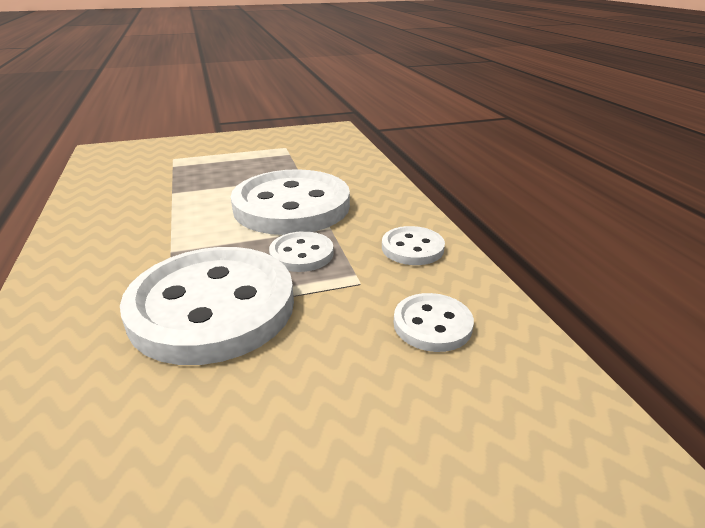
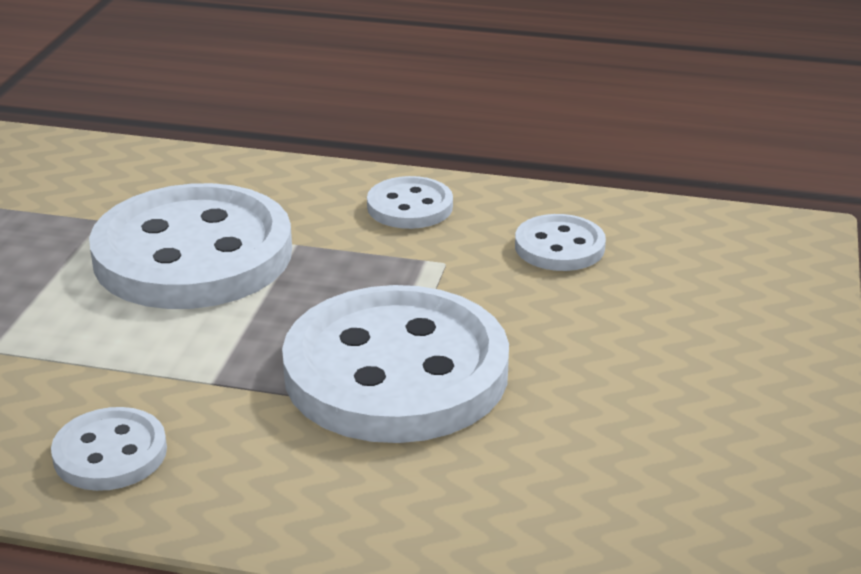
camera: 60 degrees left, 0 degrees up
(301, 254) = (340, 282): white button -> white button (110, 453)

